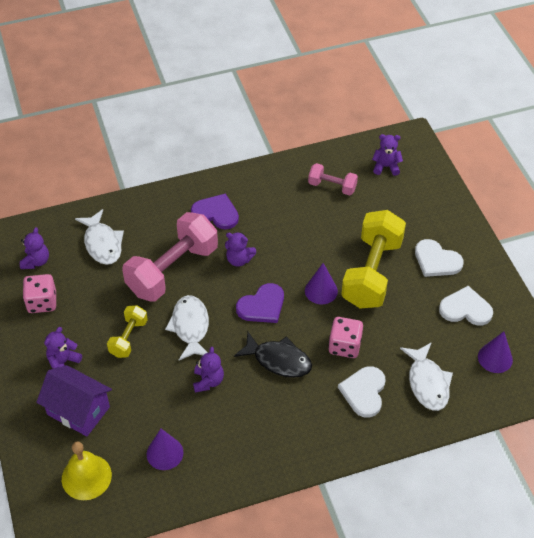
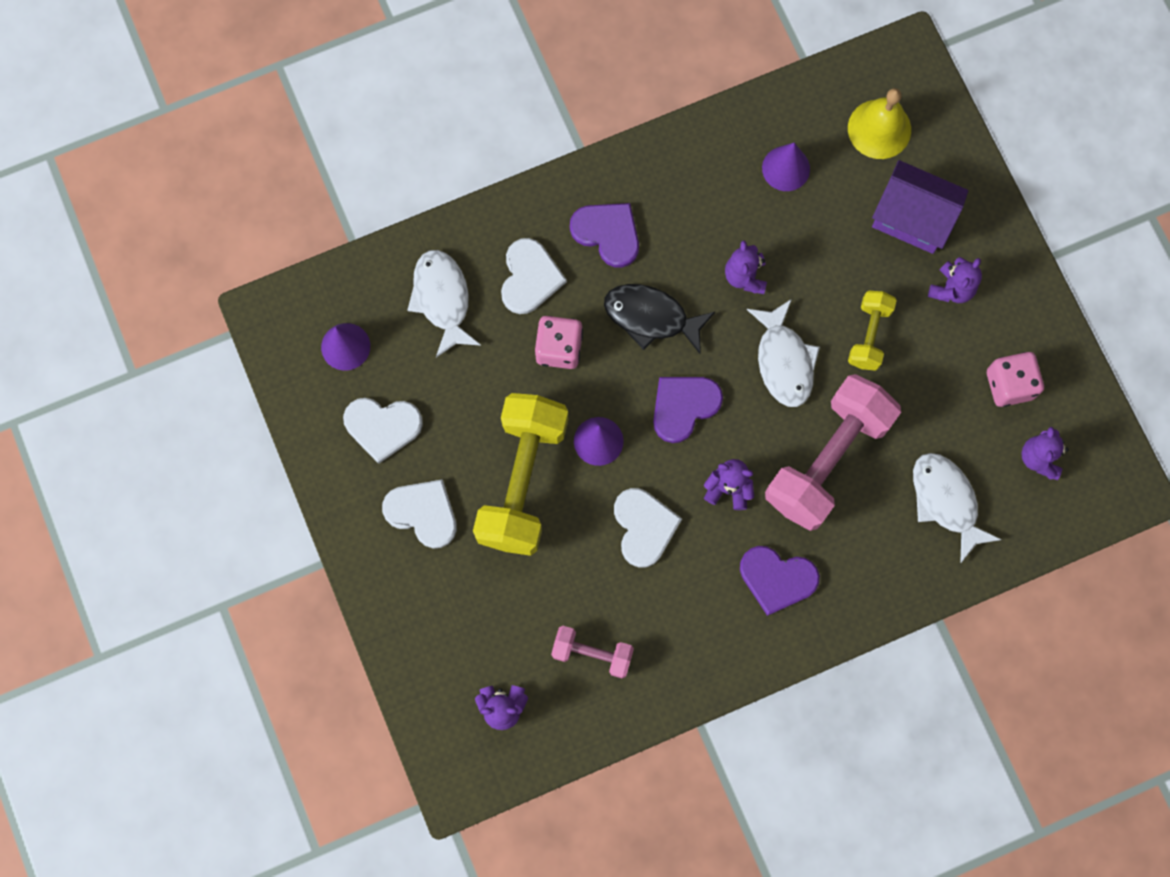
camera: 175 degrees right, 25 degrees up
(295, 244) = (644, 527): none -> white heart
(305, 417) = (607, 233): none -> purple heart

